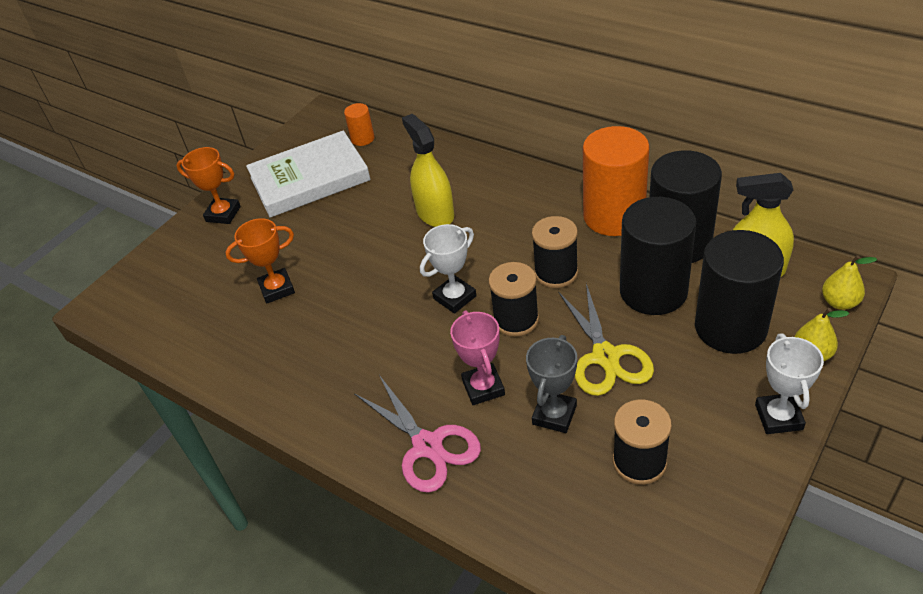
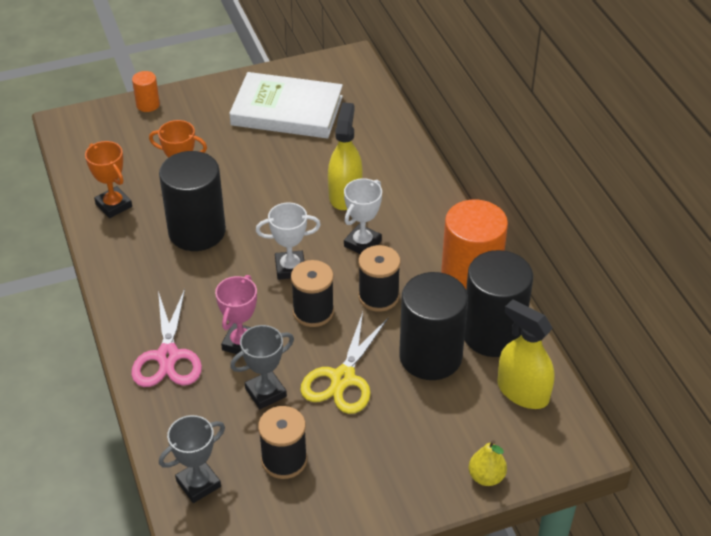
camera: 30 degrees right, 0 degrees up
(223, 214) = (203, 102): orange trophy -> orange trophy (114, 205)
(362, 139) = (357, 100): orange cylinder -> orange cylinder (148, 105)
(589, 542) = (198, 484): none -> grey trophy
(730, 327) = (452, 419): black cylinder -> black cylinder (197, 231)
(778, 417) = (408, 499): white trophy -> white trophy (362, 243)
(839, 302) = (555, 457): yellow pear -> none

